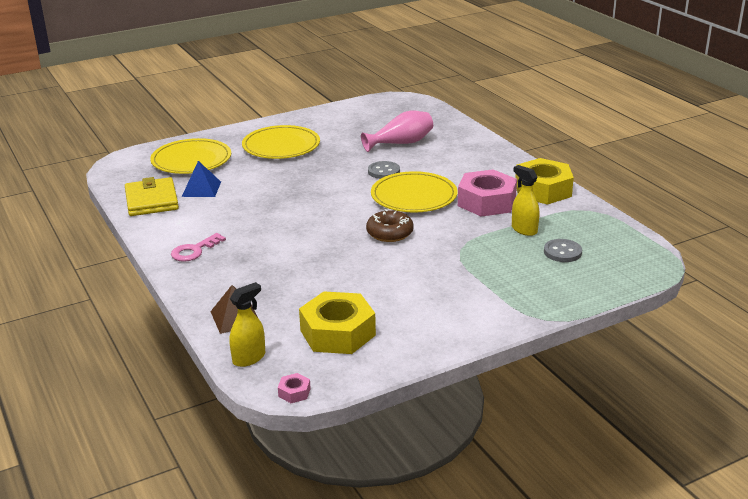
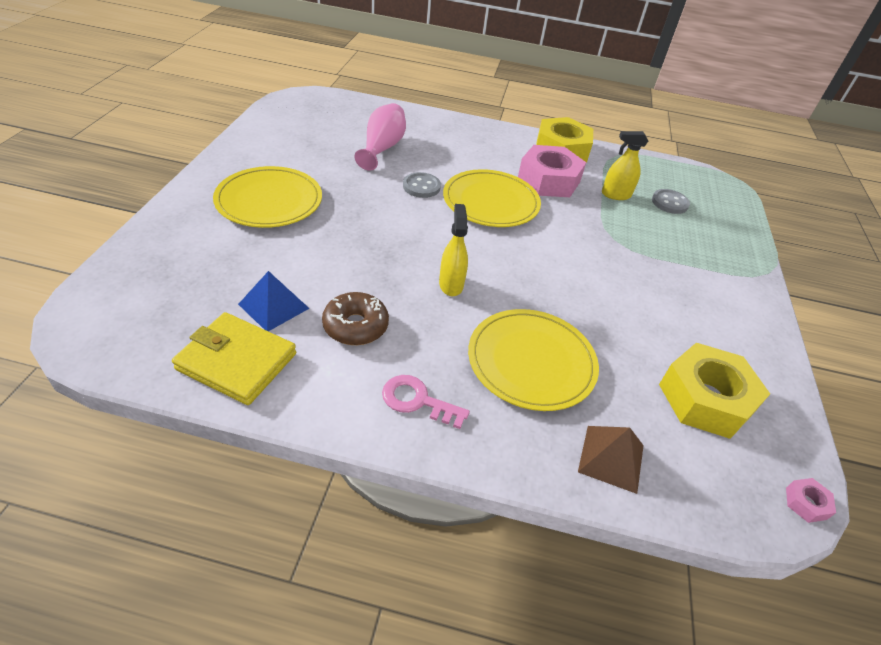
camera: 55 degrees left, 15 degrees up
(191, 160) = (188, 271): yellow plate -> yellow plate (531, 361)
(194, 251) = (417, 400): pink key -> pink key turned 120 degrees clockwise
(249, 358) = (710, 499): yellow spray bottle -> yellow spray bottle (451, 284)
(389, 233) = (543, 254): brown donut -> brown donut (355, 326)

